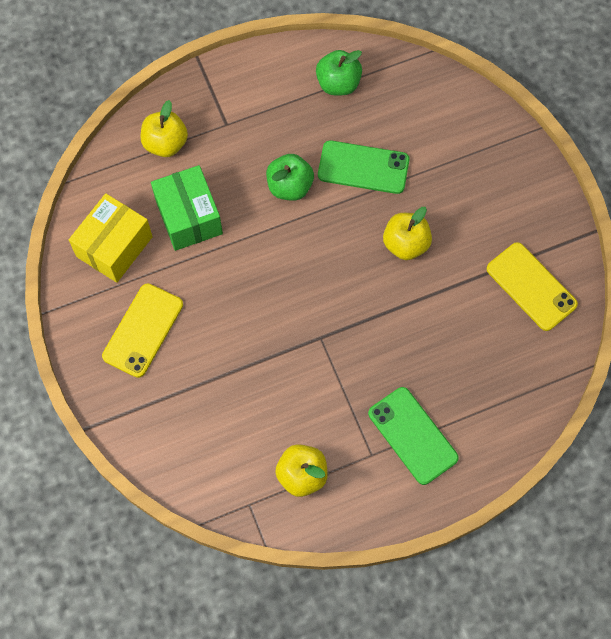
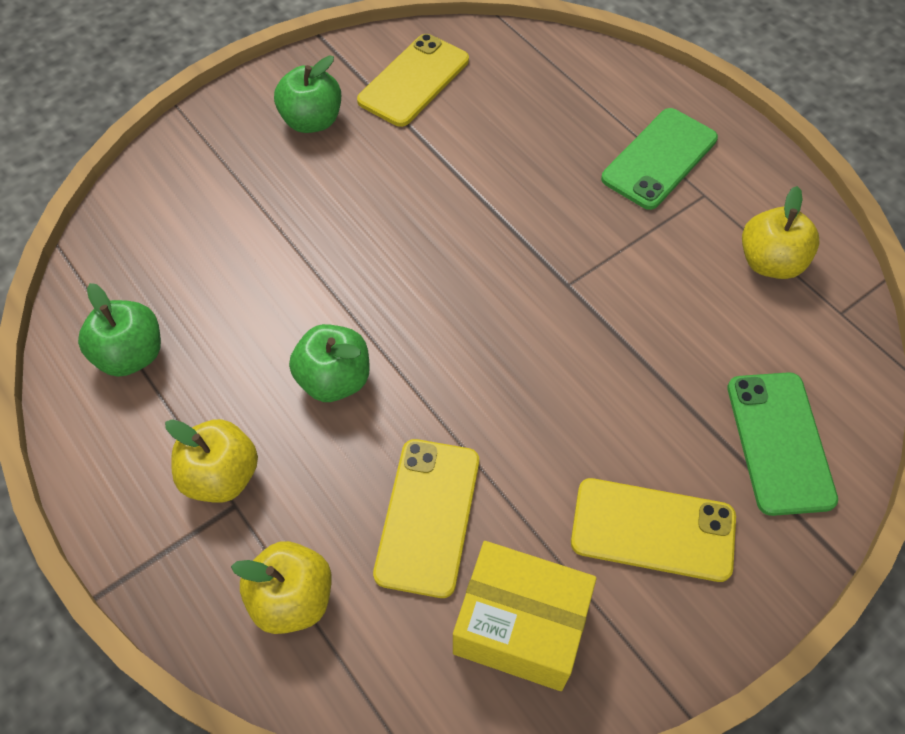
camera: 105 degrees left, 10 degrees down
(189, 217) = (428, 516): green box -> yellow phone
(363, 167) = (279, 290): green phone -> green phone (780, 442)
(405, 244) = (392, 216): yellow apple -> yellow apple (221, 476)
(505, 211) = (312, 121): none -> green apple

